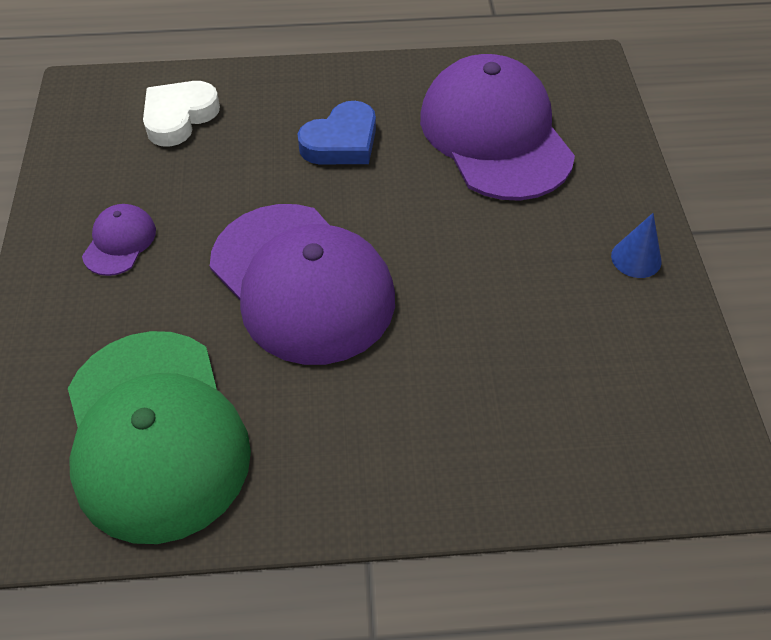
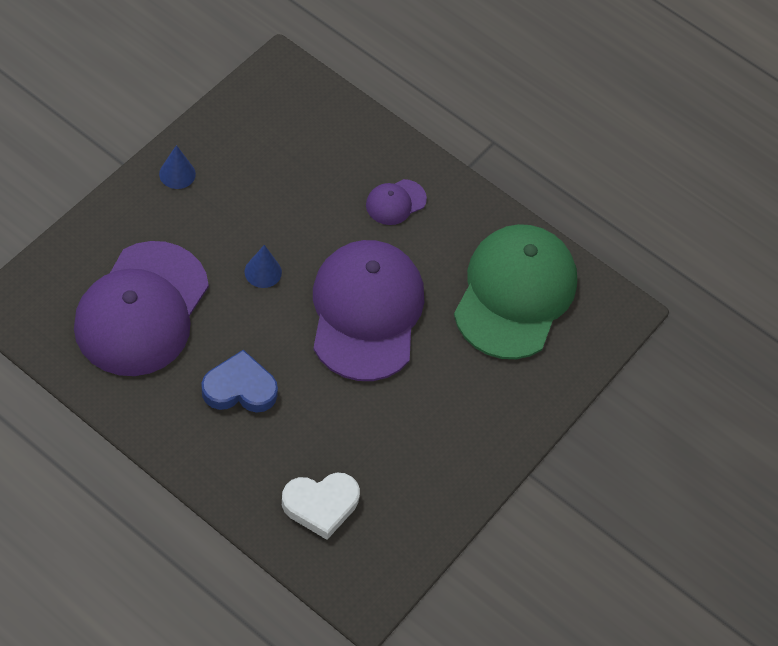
camera: 145 degrees left, 5 degrees up
(119, 242) = (443, 428): purple cap -> purple cap (395, 202)
(441, 239) = (263, 272): none -> blue cone

